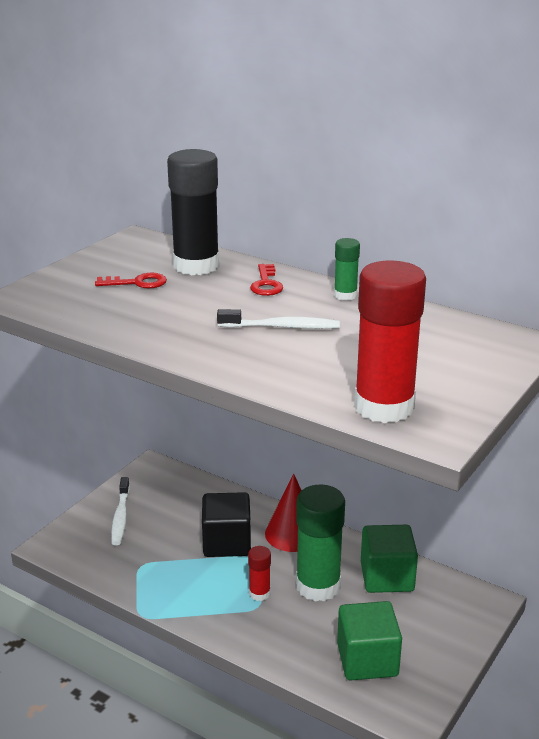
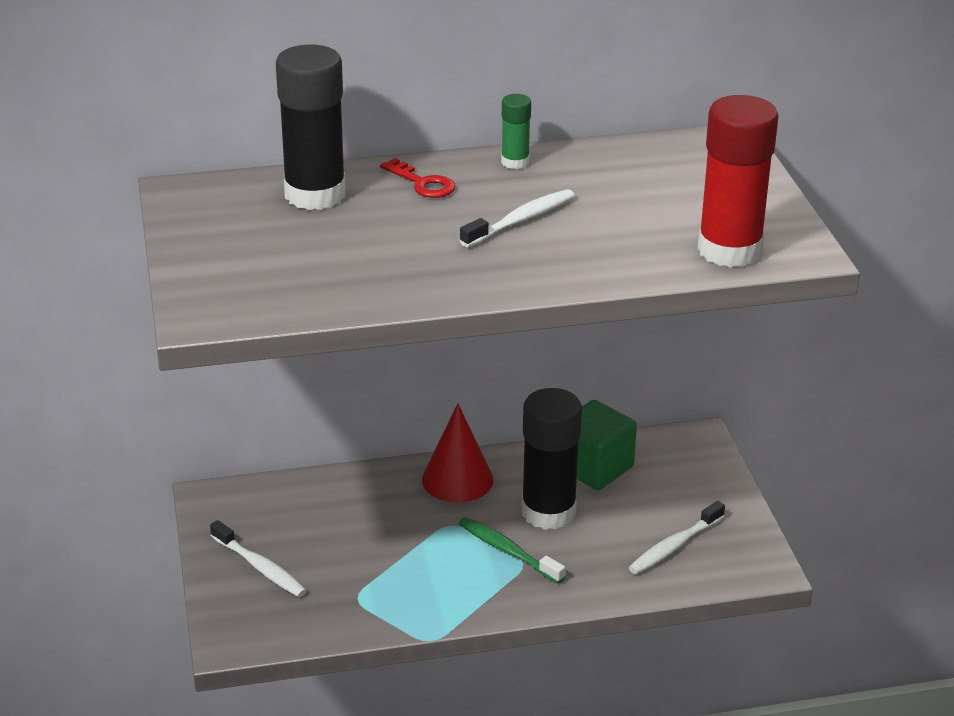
camera: 45 degrees left, 5 degrees up
(137, 283) = (294, 241): red key -> none
(227, 543) = (408, 525): black cube -> none
(259, 593) = (508, 551): red glue stick -> green toothbrush
(318, 586) = (548, 512): green glue stick -> black glue stick
(367, 660) = (674, 546): green cube -> white toothbrush

